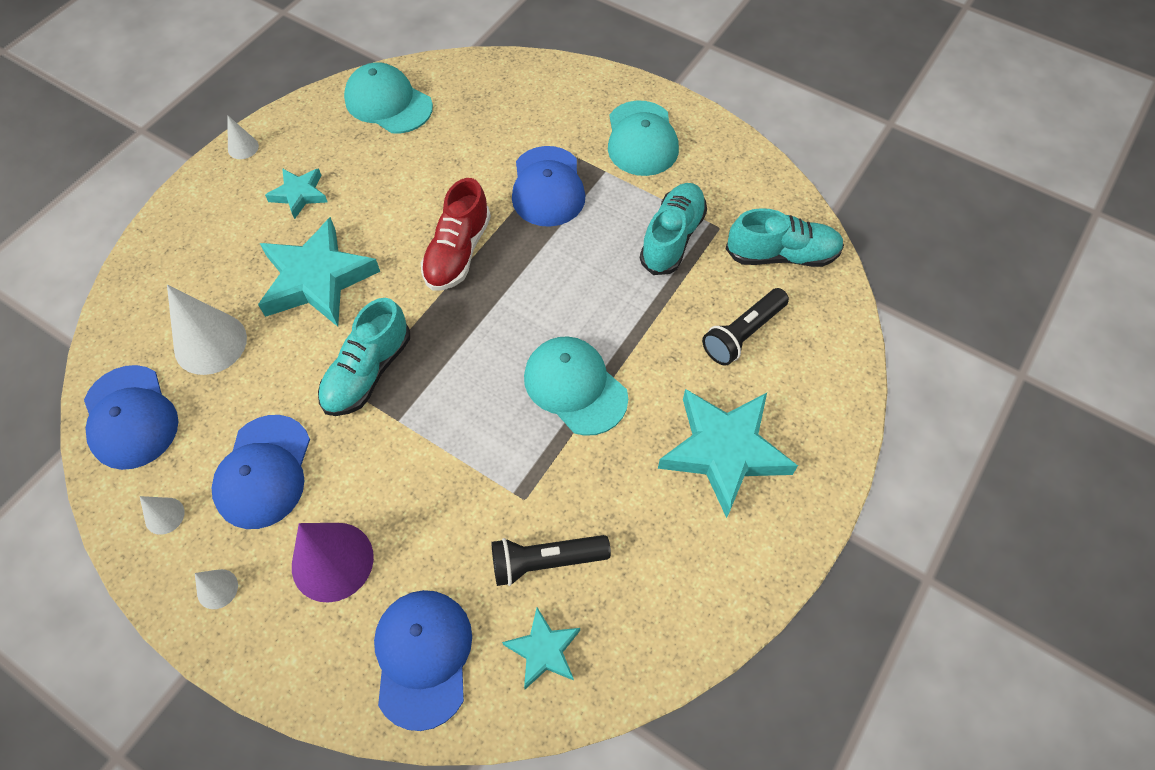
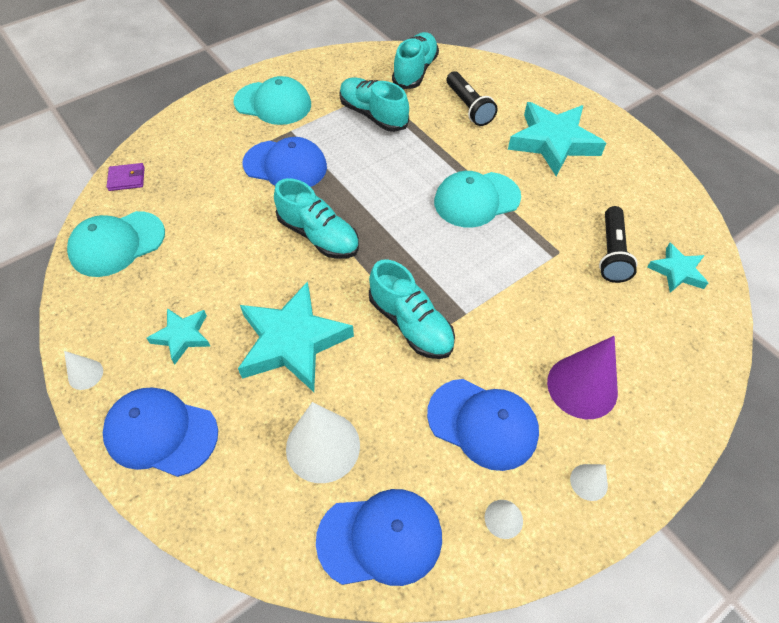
camera: 70 degrees left, 5 degrees down
(423, 657) = (672, 343): blue cap -> blue cap (161, 433)
(458, 252) = (318, 236): red shoe -> turquoise shoe
(472, 72) = (127, 179): none -> purple wallet

